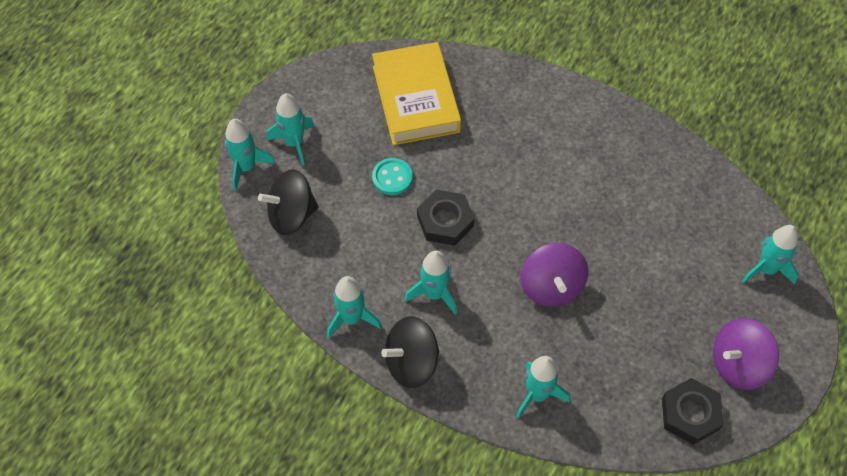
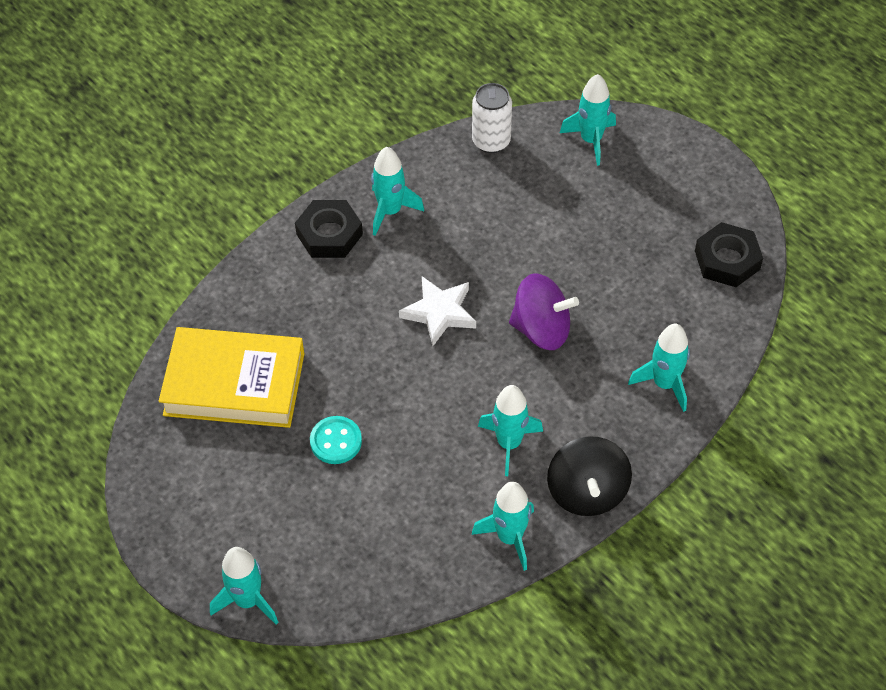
camera: 70 degrees left, 5 degrees down
(291, 215) = (342, 565): black spinning top -> none
(294, 143) = (236, 535): turquoise rocket -> turquoise rocket (390, 211)
(445, 221) = (418, 404): black nut -> black nut (329, 234)
(535, 209) = (439, 313): none -> white star
(724, 194) = (491, 141): none -> white can
(738, 364) = (686, 202): purple spinning top -> none

